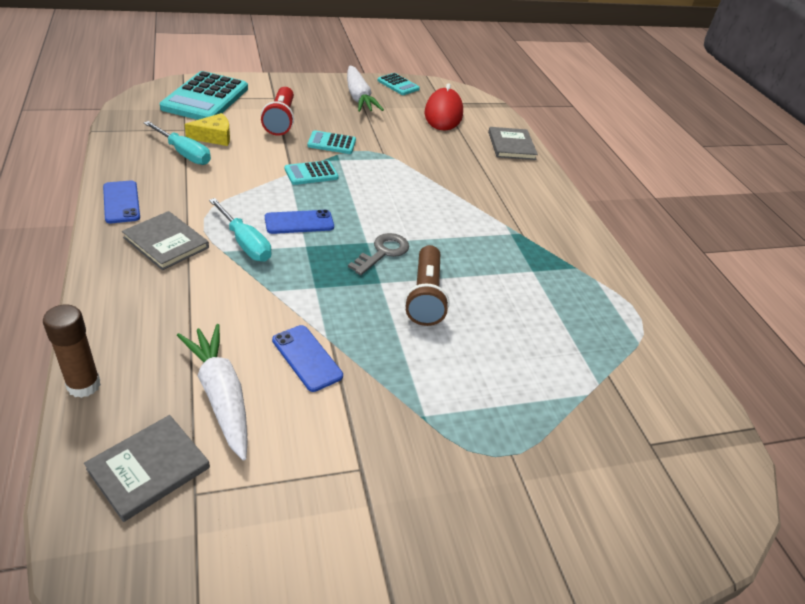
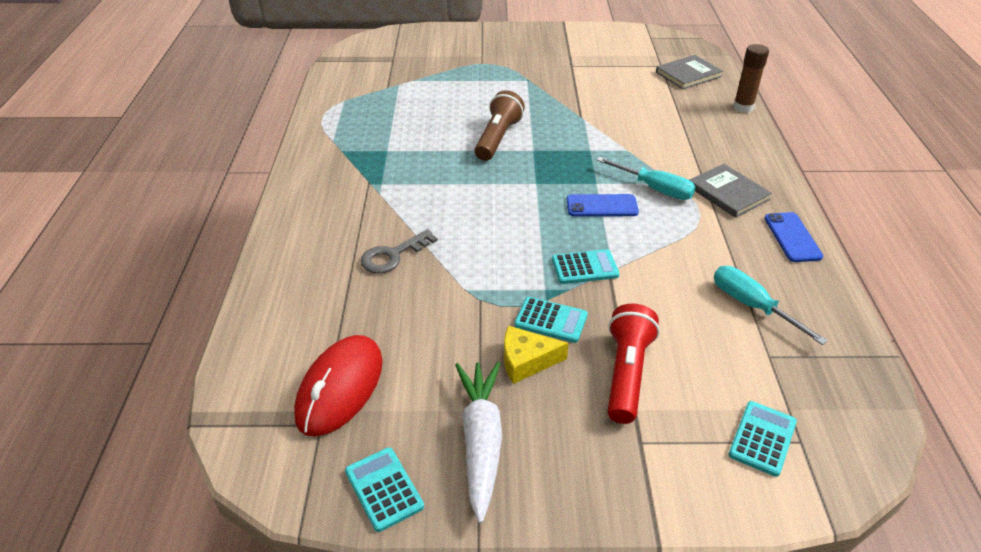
camera: 160 degrees left, 0 degrees up
(205, 98) = (762, 438): turquoise calculator -> turquoise calculator, size x0.50
(214, 137) = (721, 337): yellow cheese -> yellow cheese (526, 361)
(221, 396) = (655, 97): white carrot -> none
(245, 243) = (654, 189): turquoise screwdriver -> turquoise screwdriver turned 150 degrees clockwise
(307, 358) = (599, 110): blue phone -> none
(383, 252) = (523, 173): grey key -> grey key (393, 255)
(511, 145) = (276, 308): grey book -> none

